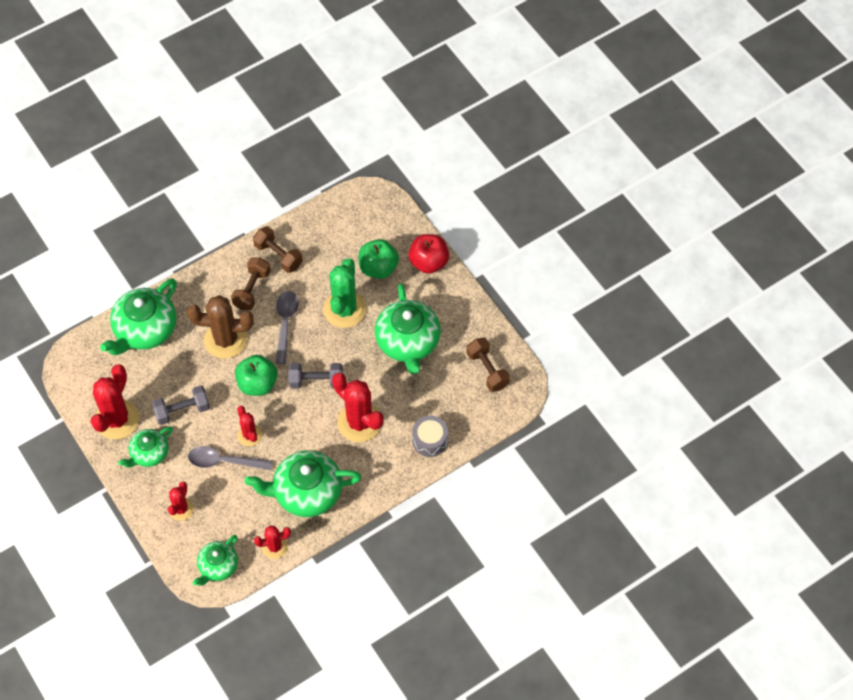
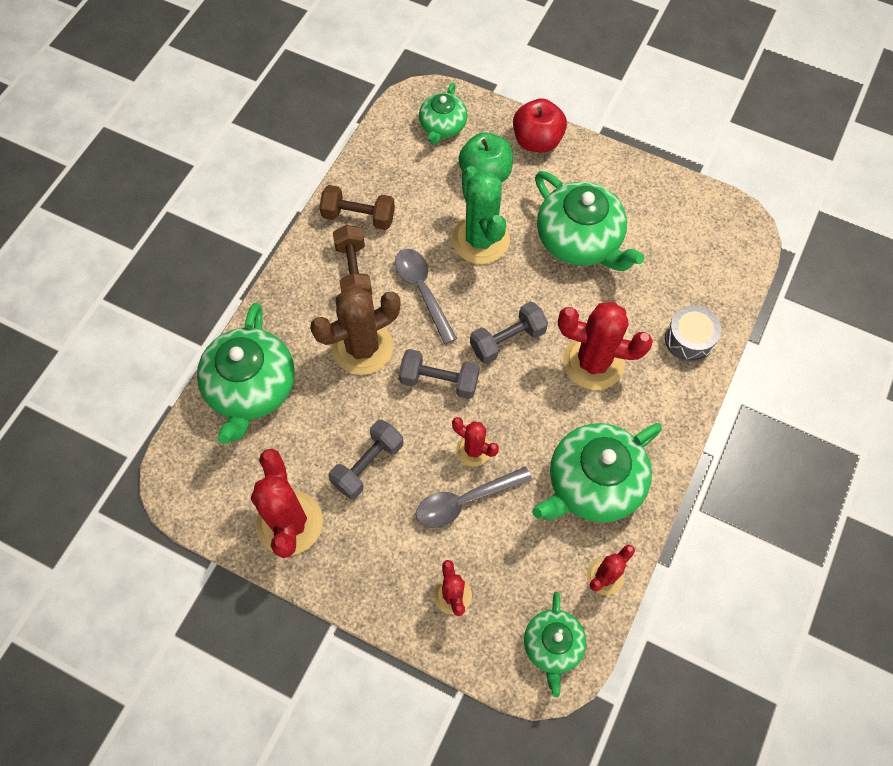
camera: 30 degrees left, 5 degrees up
(149, 453) = (362, 545): green teapot -> green teapot (442, 126)
(257, 384) = (439, 381): green apple -> grey dumbbell
(487, 370) = (690, 226): brown dumbbell -> none

